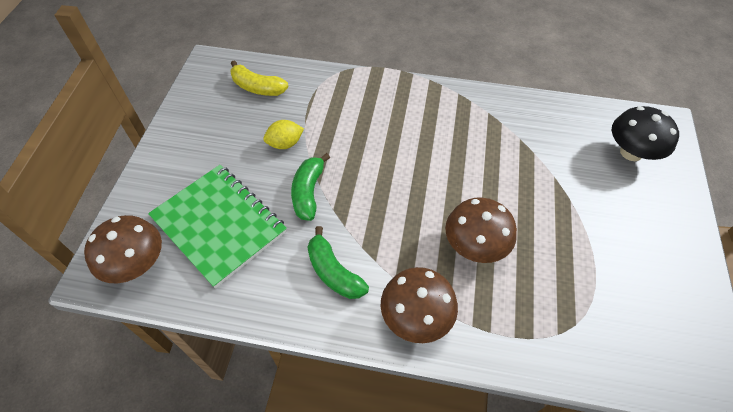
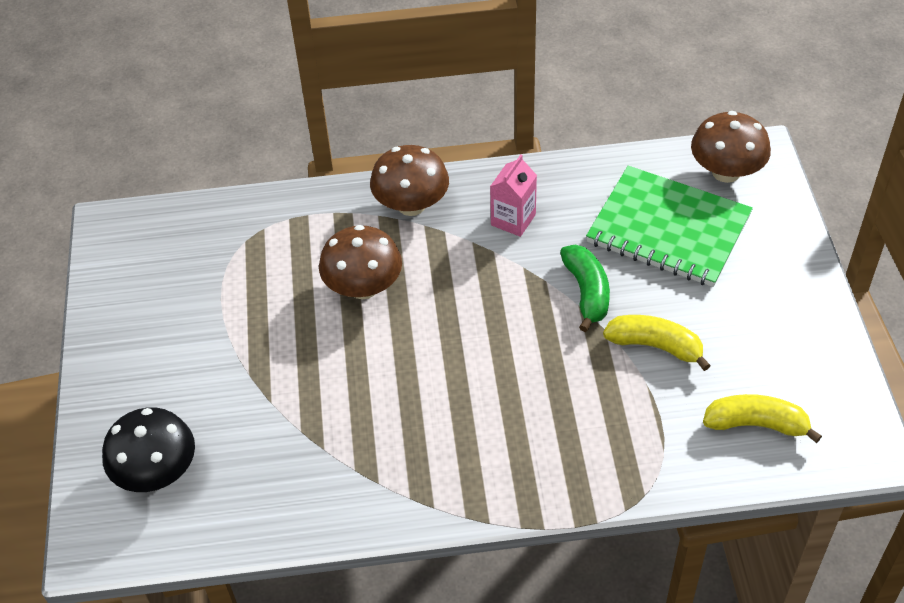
camera: 165 degrees right, 5 degrees down
(285, 144) = (655, 346): yellow lemon -> yellow banana
(334, 272) = (513, 220): green banana -> pink carton

